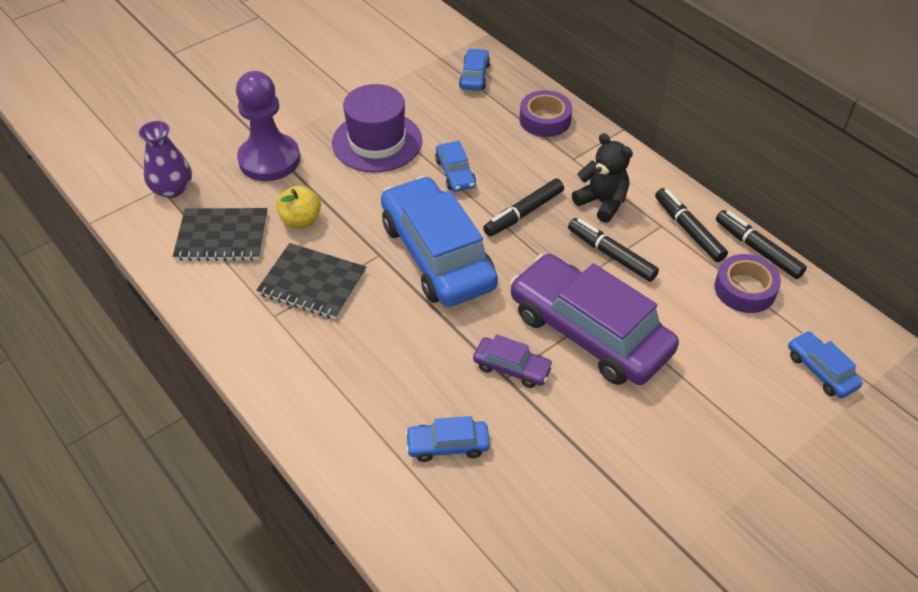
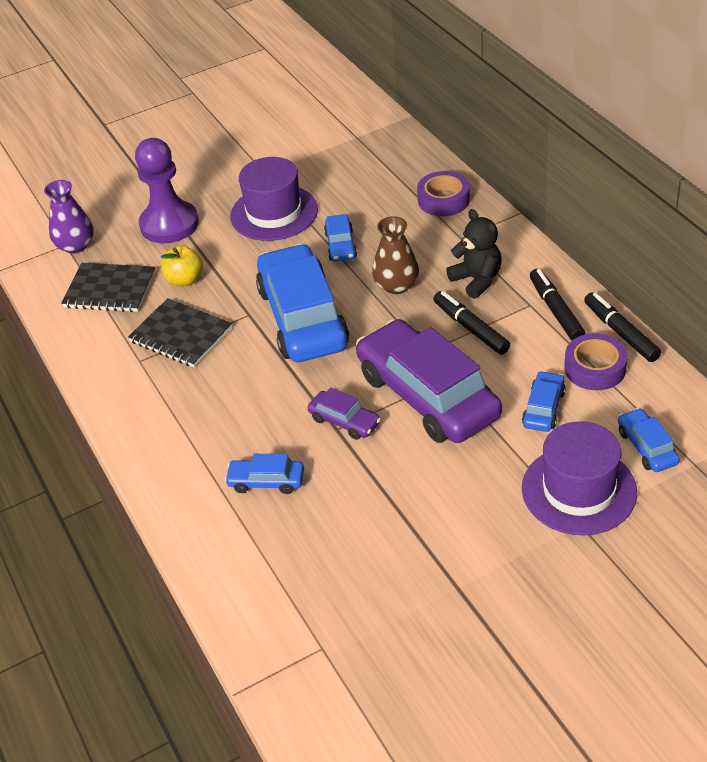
camera: 15 degrees right, 5 degrees down
(474, 76) = (385, 156): blue car -> blue car (543, 408)
(523, 213) = (396, 285): black marker -> brown vase
(770, 424) = (579, 490): none -> purple hat

